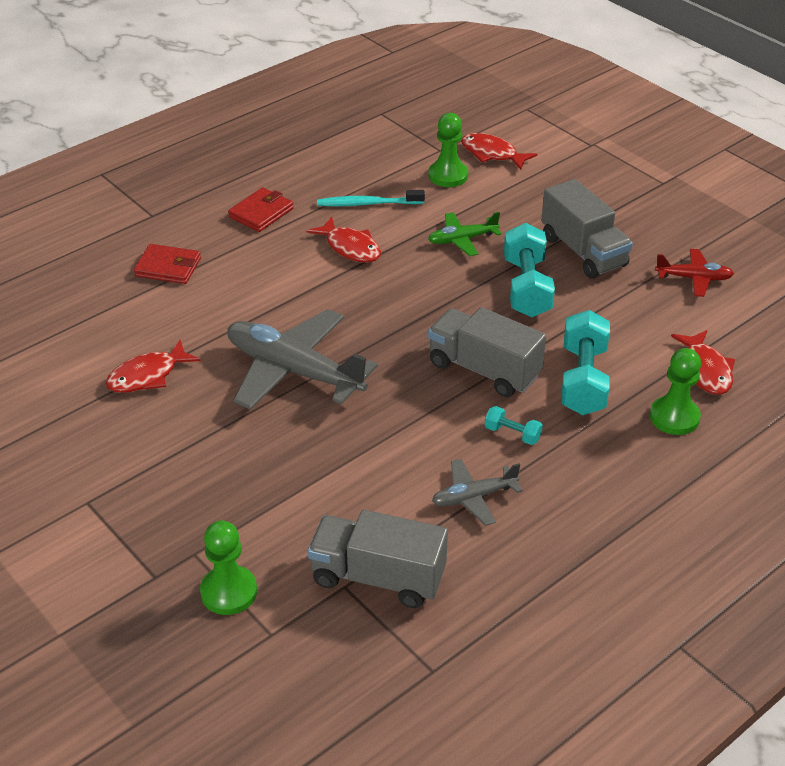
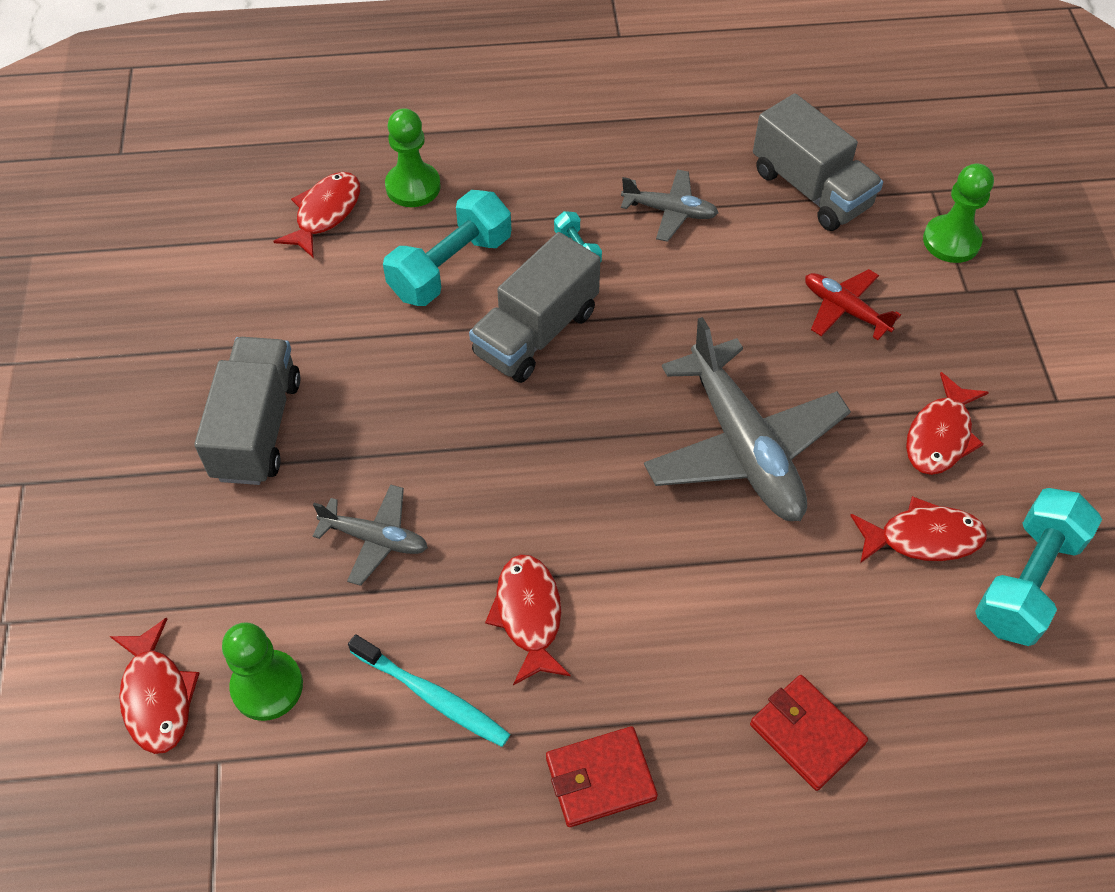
camera: 145 degrees left, 15 degrees up
(165, 438) = (940, 435): none -> red fish
(462, 240) = (375, 539): green plane -> grey plane
(484, 370) = (536, 333): grey truck -> grey truck turned 60 degrees clockwise
(526, 287) = (380, 413): turquoise dumbbell -> turquoise dumbbell (1027, 581)
(694, 278) = (191, 318): red plane -> red plane (844, 309)

